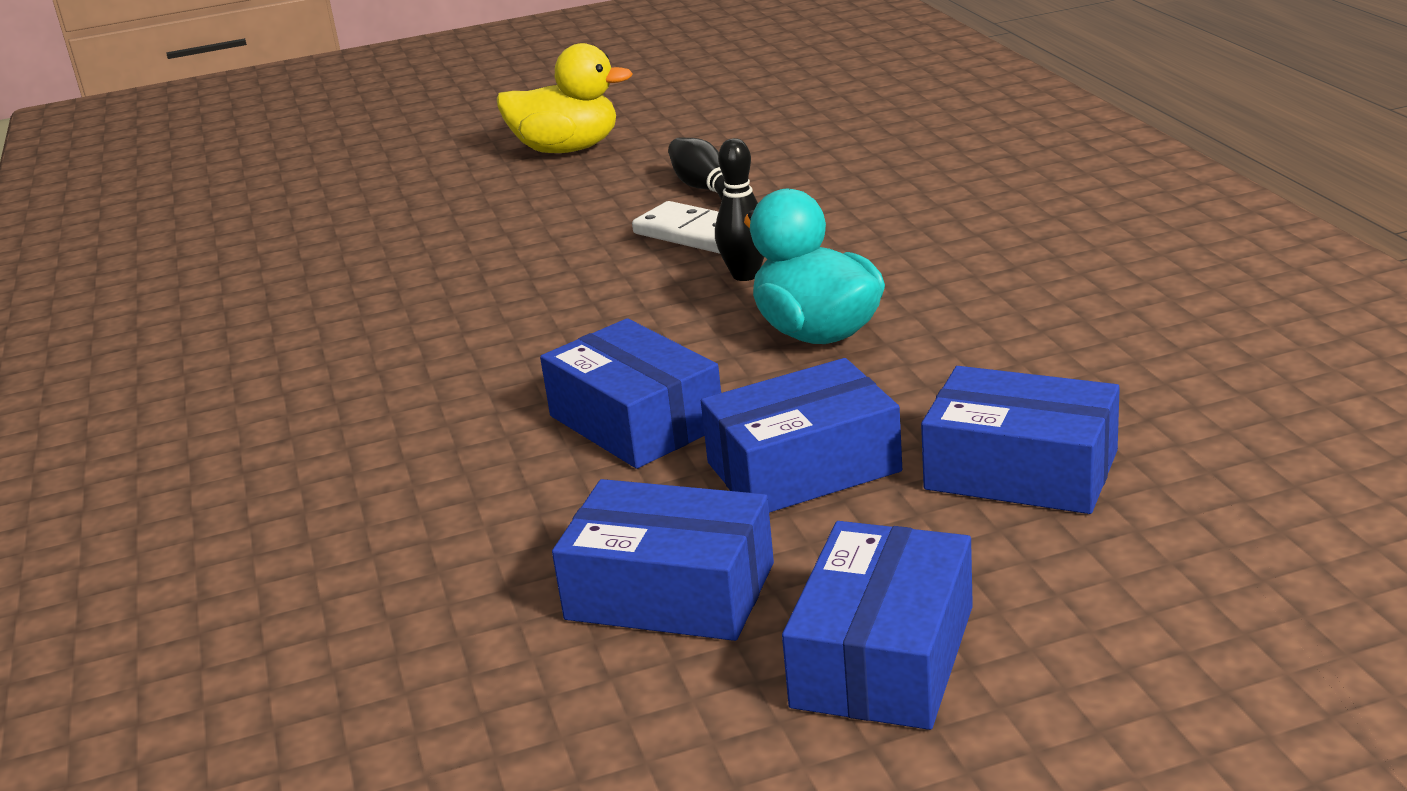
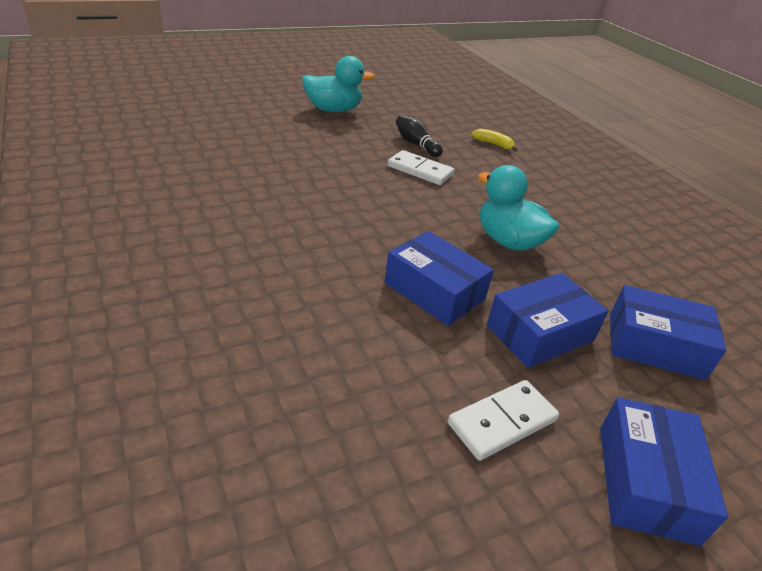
camera: 15 degrees left, 10 degrees up
(567, 149) = (333, 110): yellow duck -> turquoise duck
(670, 591) = (502, 422): blue box -> white domino
(745, 275) = (456, 200): black bowling pin -> none
(871, 170) = (493, 144): none -> yellow banana

